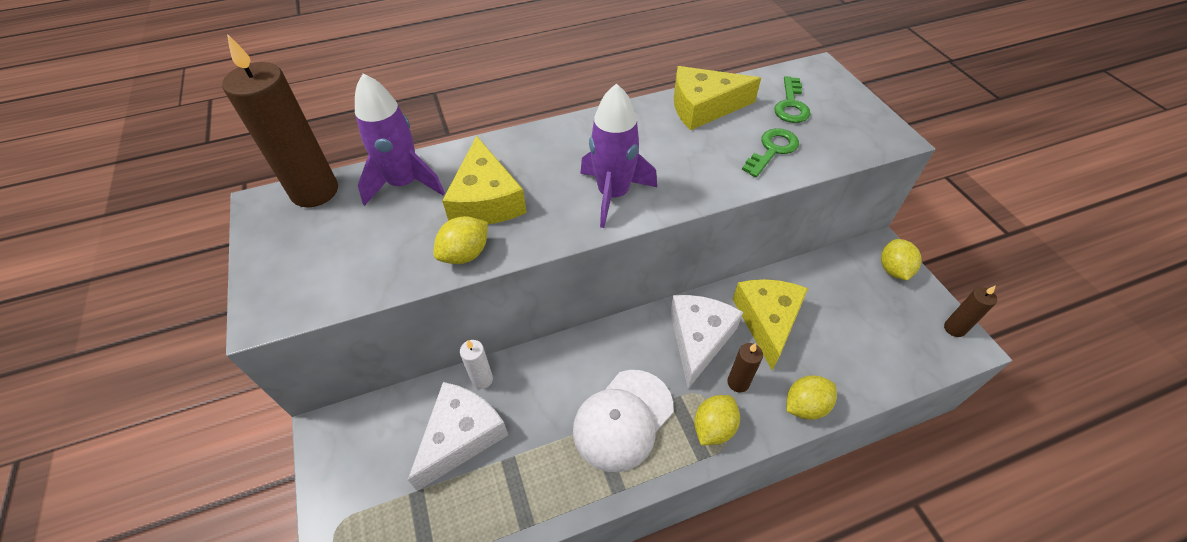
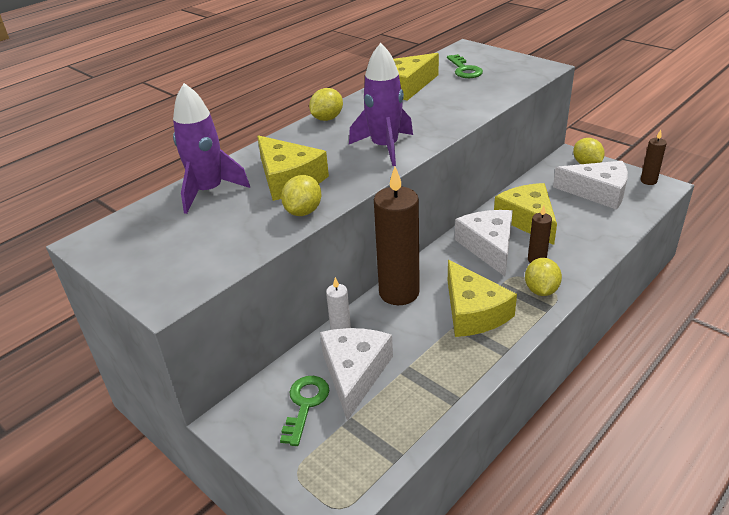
camera: 25 degrees left, 15 degrees down
(315, 191) = (131, 220): brown candle -> brown candle (399, 292)
(623, 419) = (473, 312): white cap -> yellow cheese
(772, 150) = (474, 94): green key -> green key (305, 405)
(805, 406) = (591, 254): yellow lemon -> yellow lemon (327, 118)
(877, 317) = (597, 192): none -> white cheese

